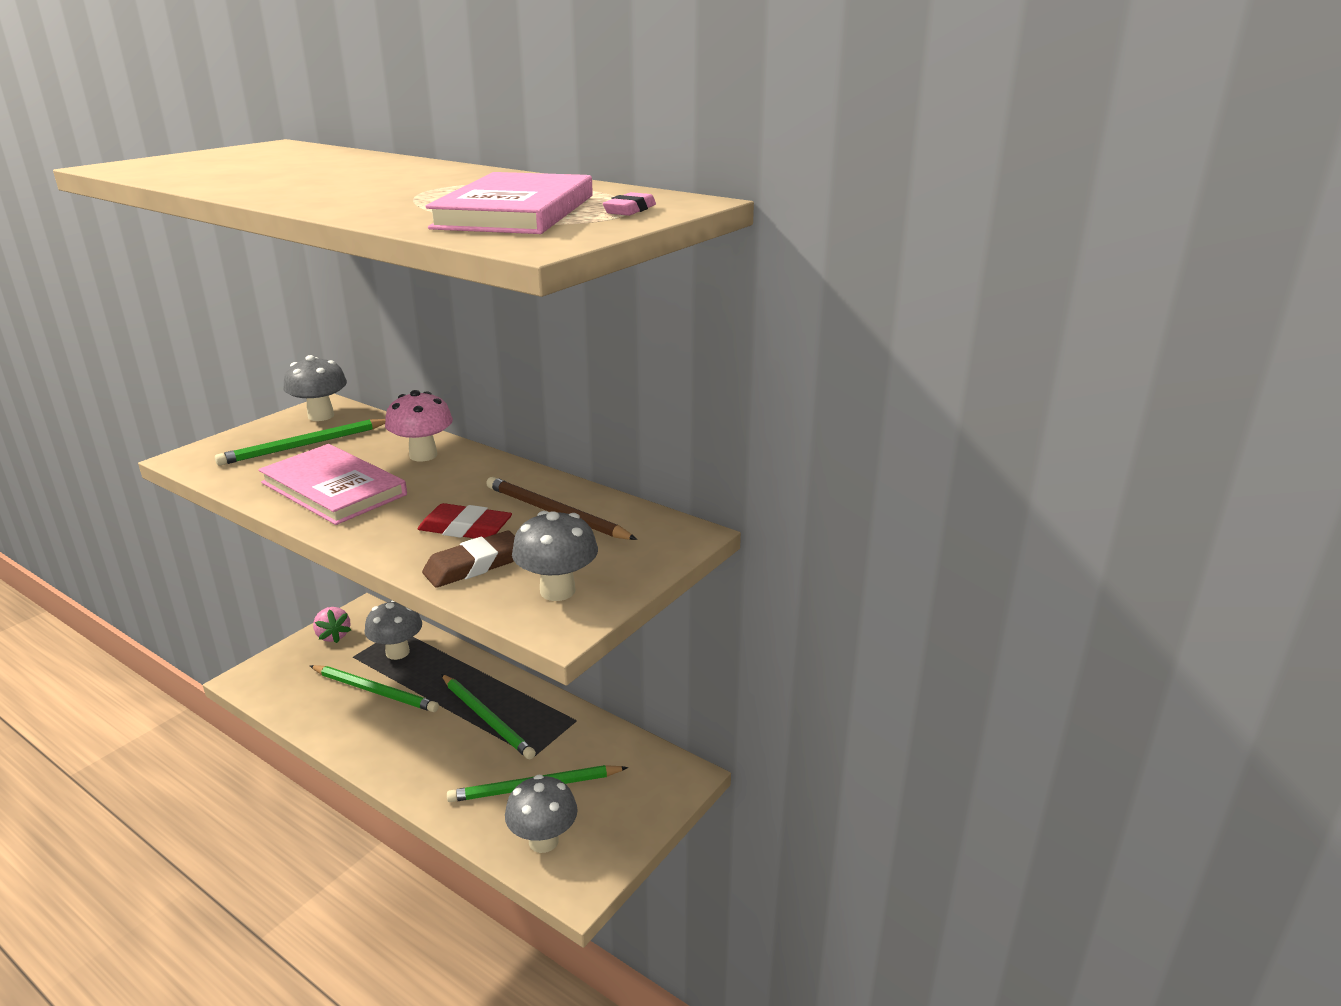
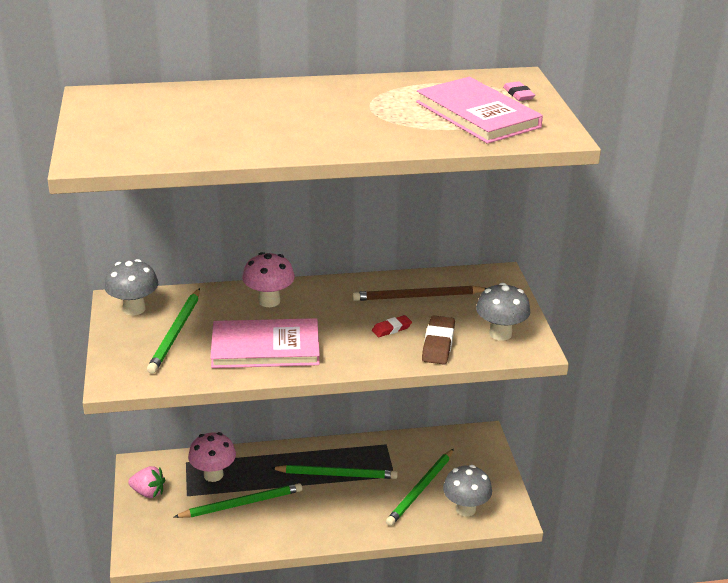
camera: 45 degrees left, 5 degrees up
(397, 652) = (213, 475): grey mushroom -> pink mushroom
(465, 528) = (391, 329): red eraser -> red eraser, size x0.61

